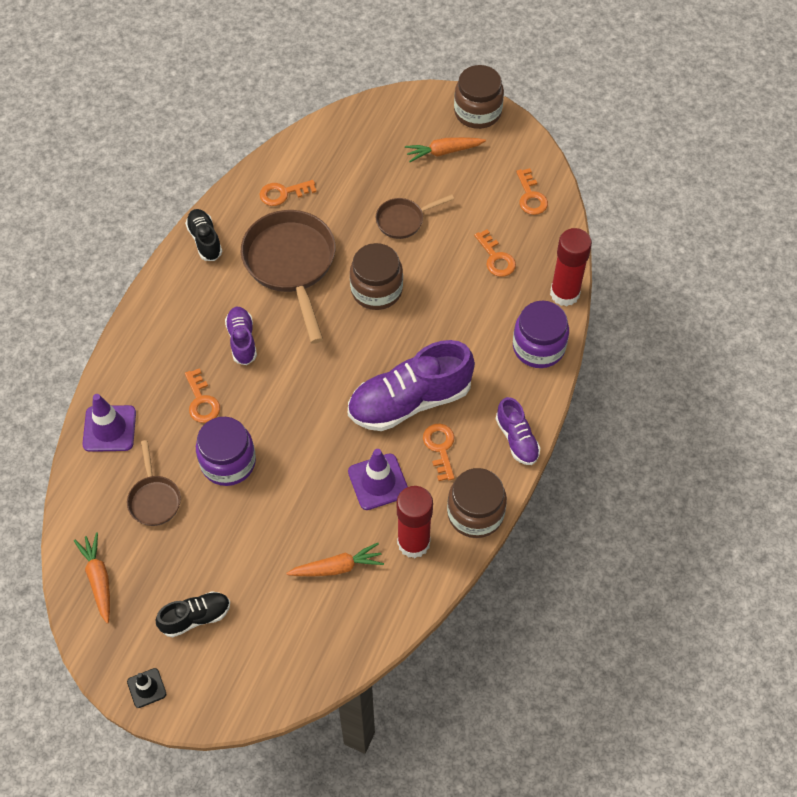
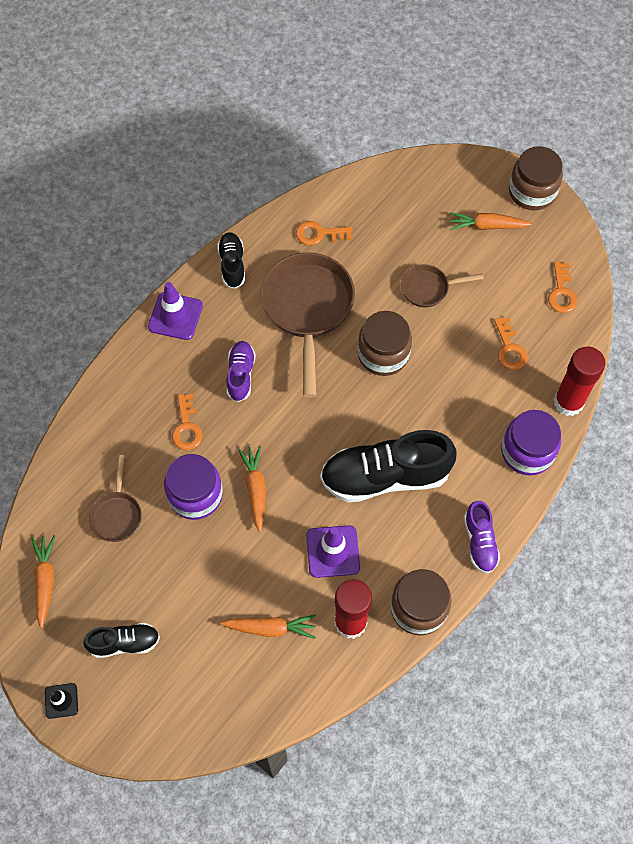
camera: 15 degrees right, 5 degrees up
(109, 428) = (94, 433): purple traffic cone -> purple traffic cone (175, 316)
(286, 443) = (255, 489): none -> orange carrot
(410, 401) = (385, 476): purple shoe -> black shoe
(440, 448) = (402, 532): orange key -> none

